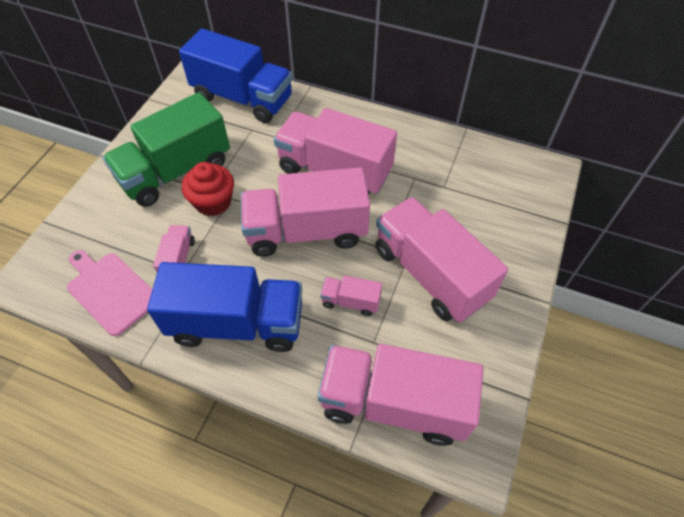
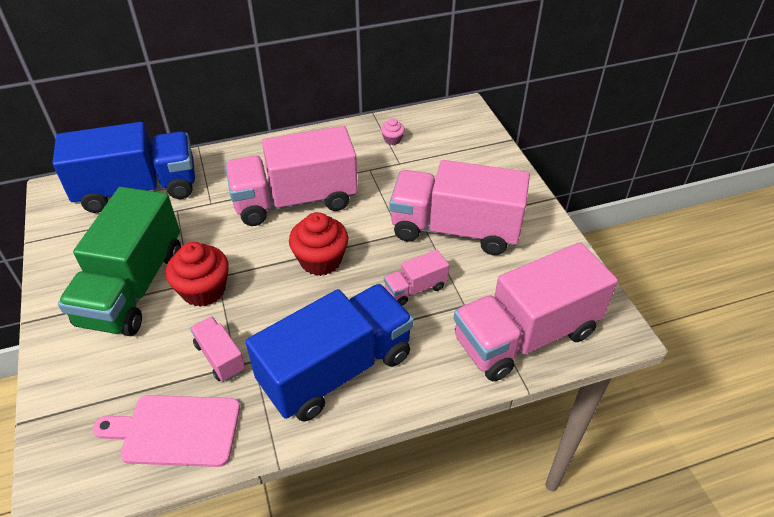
camera: 40 degrees left, 10 degrees down
(306, 231) = (320, 260): pink truck -> red cupcake
(459, 162) = (392, 139): none -> pink cupcake

